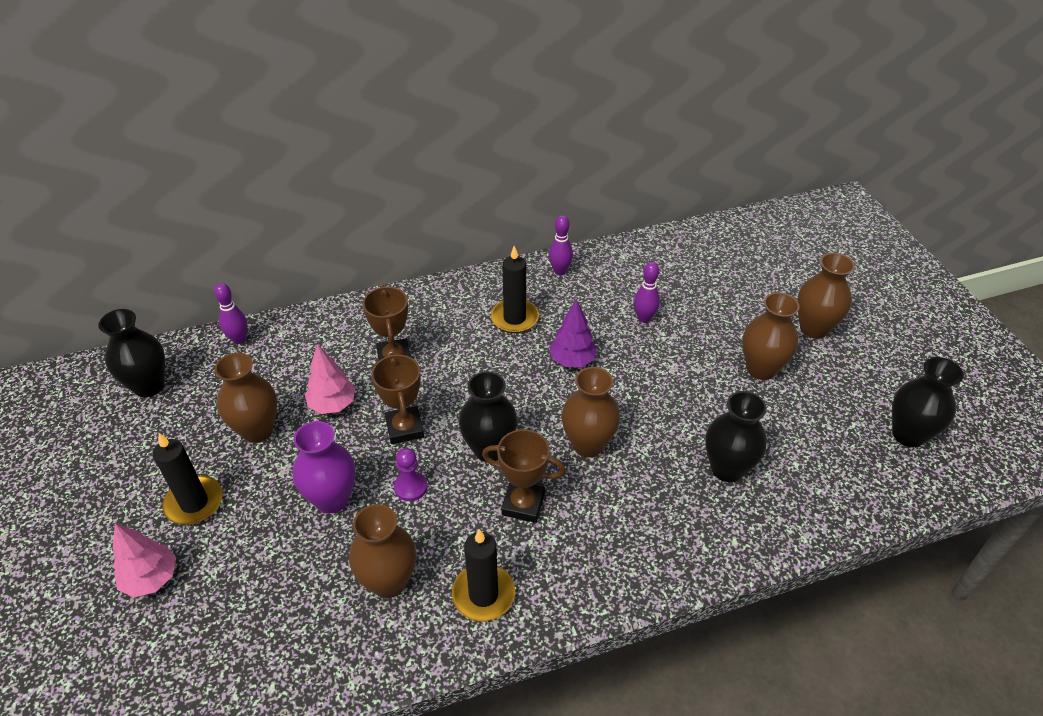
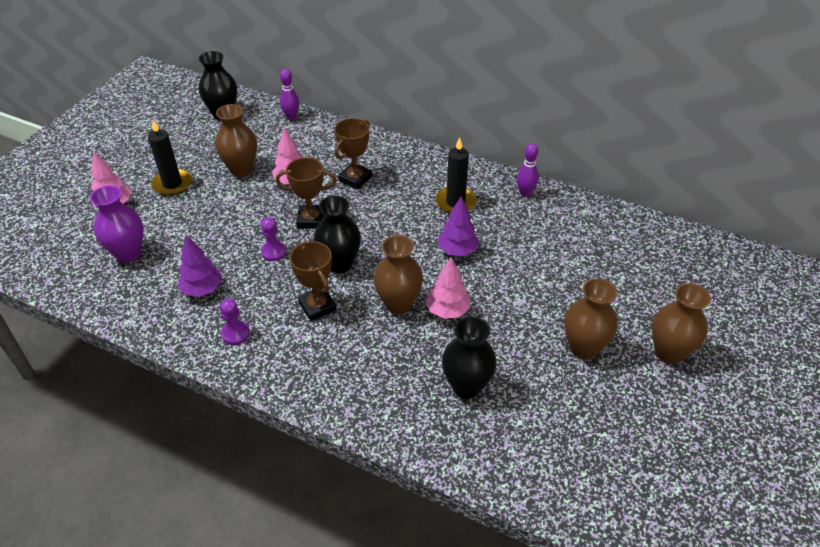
camera: 45 degrees right, 0 degrees up
(332, 499) = (230, 228): purple vase -> purple vase (128, 253)
(388, 581) = (202, 289): brown vase -> purple tree
(404, 428) = (311, 220): brown trophy -> brown trophy turned 60 degrees clockwise
(483, 594) = (236, 334): black candle -> purple pawn
(632, 418) = (447, 310): none -> pink tree
(644, 318) = (542, 258): purple bowling pin -> none
(908, 435) = (639, 475): black vase -> none

